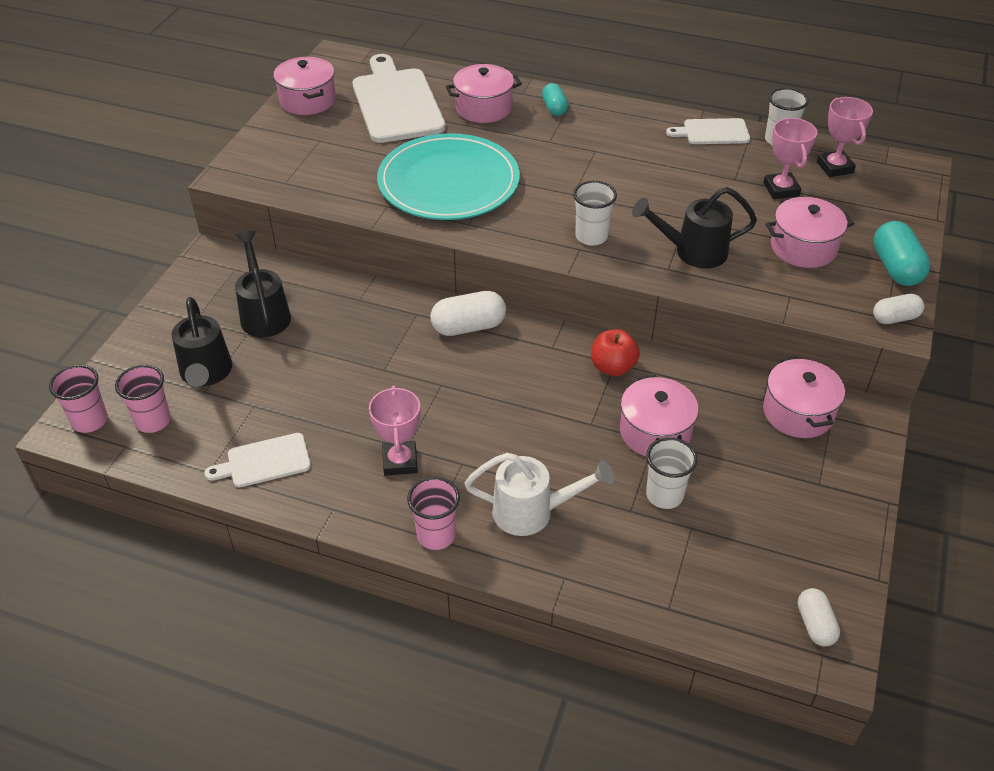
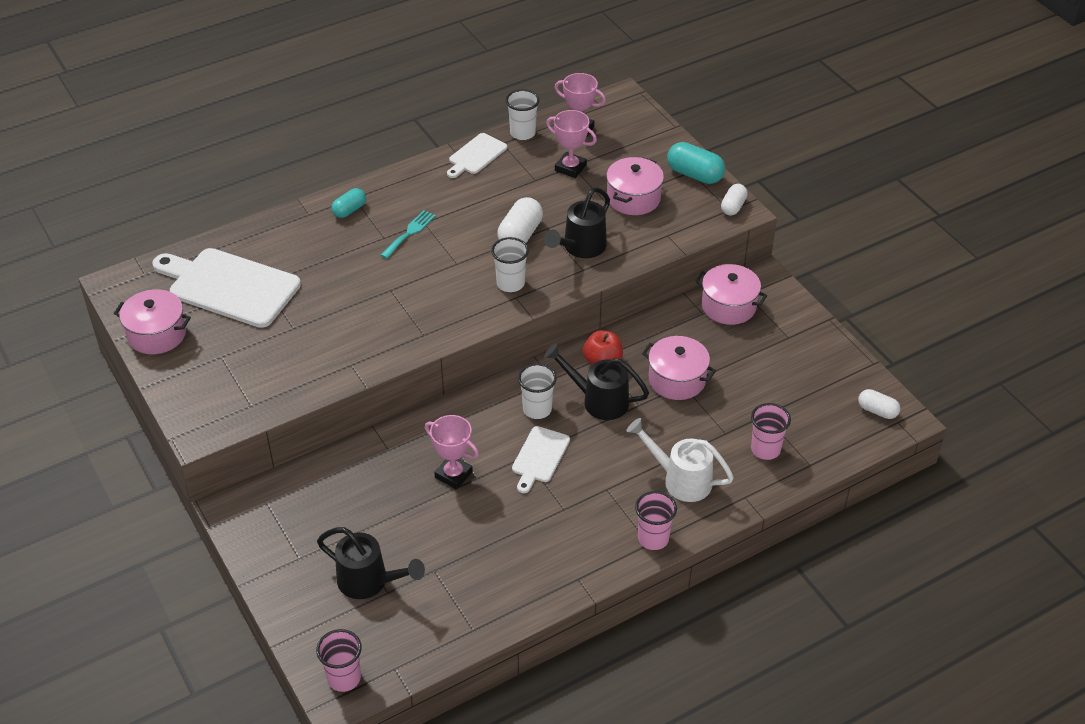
camera: 50 degrees left, 0 degrees up
(153, 421) = (386, 638): pink cup -> pink cup (765, 449)
(264, 314) = (341, 513): black watering can -> black watering can (599, 400)
(264, 461) = (496, 593): white cutting board -> white cutting board (539, 457)
(400, 461) = (572, 520): pink trophy -> pink trophy (453, 475)
(448, 182) = (365, 317): turquoise plate -> none
(468, 327) = (485, 408): white capsule -> white capsule (520, 235)
(483, 108) = (300, 245): pink pot -> none
(532, 512) = (681, 480): white watering can -> white watering can turned 105 degrees counterclockwise
(554, 108) = (349, 210): turquoise capsule -> turquoise capsule turned 75 degrees counterclockwise
(573, 150) = (409, 233): none -> turquoise fork
(664, 495) = (729, 410): white cup -> white cup (537, 409)

